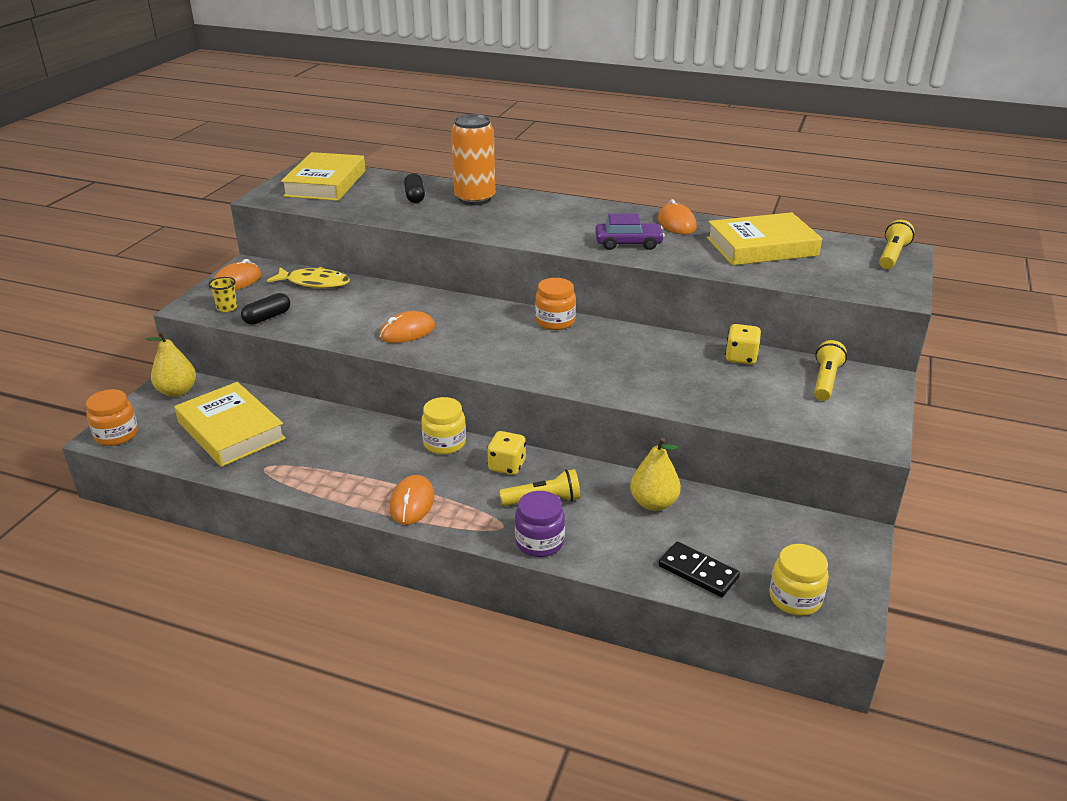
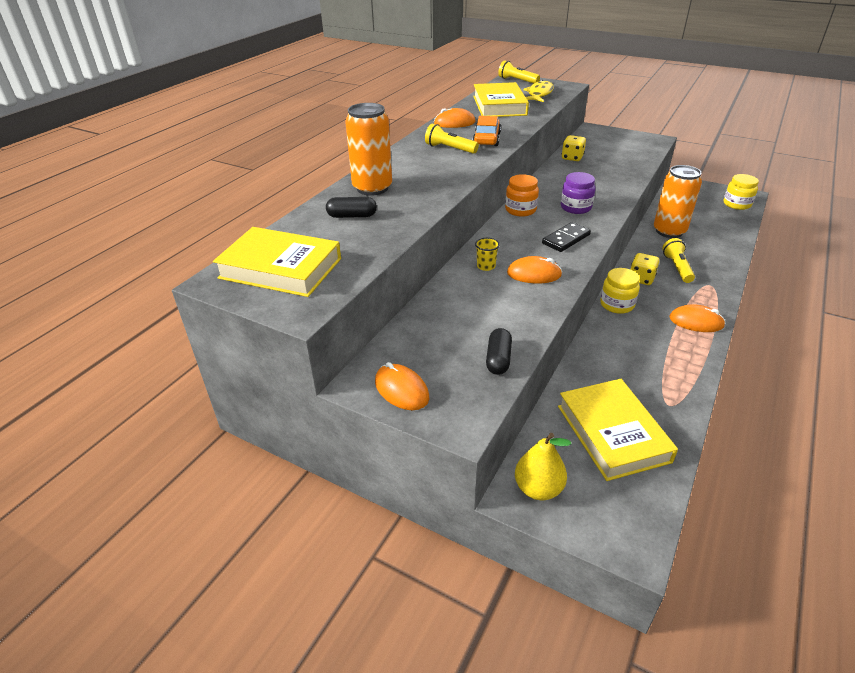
camera: 80 degrees left, 5 degrees up
(116, 435) = (632, 536): orange jar -> none
(227, 308) = (470, 393): yellow cup -> yellow cup (486, 266)
(231, 430) = (612, 433): yellow book -> yellow book turned 75 degrees counterclockwise
(267, 317) = (498, 359): black capsule -> black capsule turned 45 degrees clockwise
(314, 283) = (422, 329): yellow fish -> yellow fish (539, 94)
(407, 332) = (534, 274): orange mouse -> orange mouse turned 60 degrees counterclockwise
(539, 542) = (721, 272): purple jar -> purple jar (576, 207)
(628, 243) = (486, 139): purple car -> orange car
(653, 503) = (669, 231): yellow pear -> orange can
(698, 572) = (727, 226): black domino -> black domino (566, 239)
(825, 381) = (597, 141): yellow flashlight -> yellow flashlight (450, 149)

